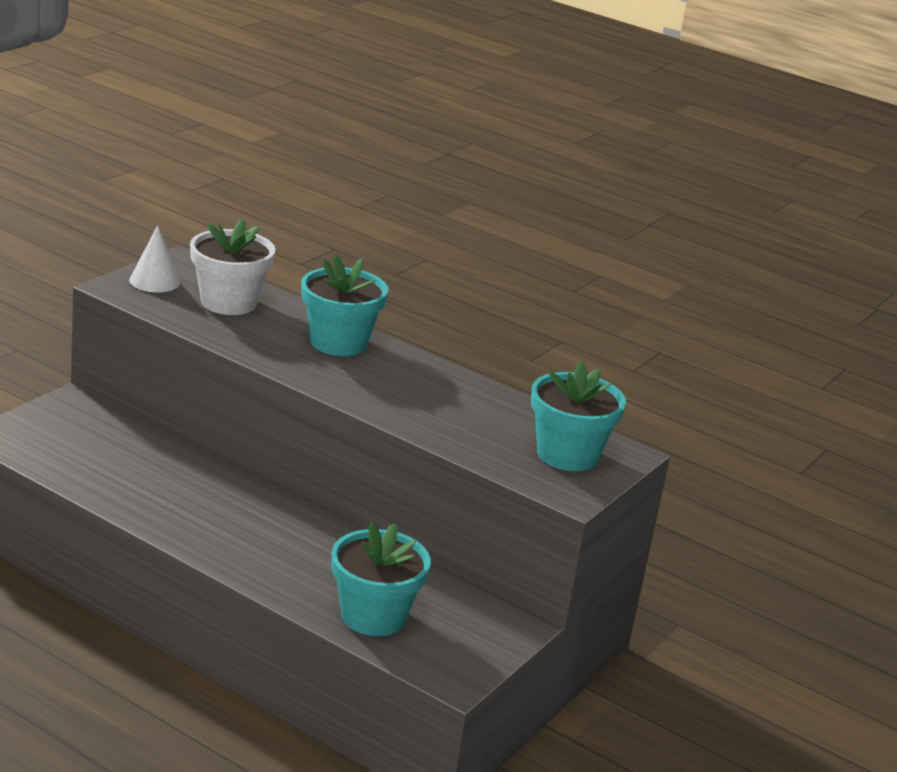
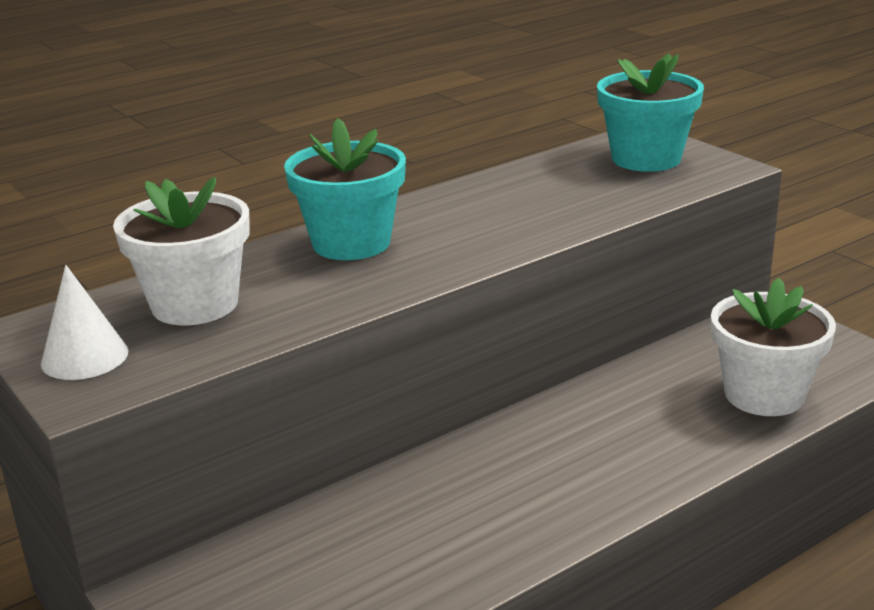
camera: 65 degrees left, 0 degrees up
(373, 616) = (764, 394): turquoise flower pot -> white flower pot

